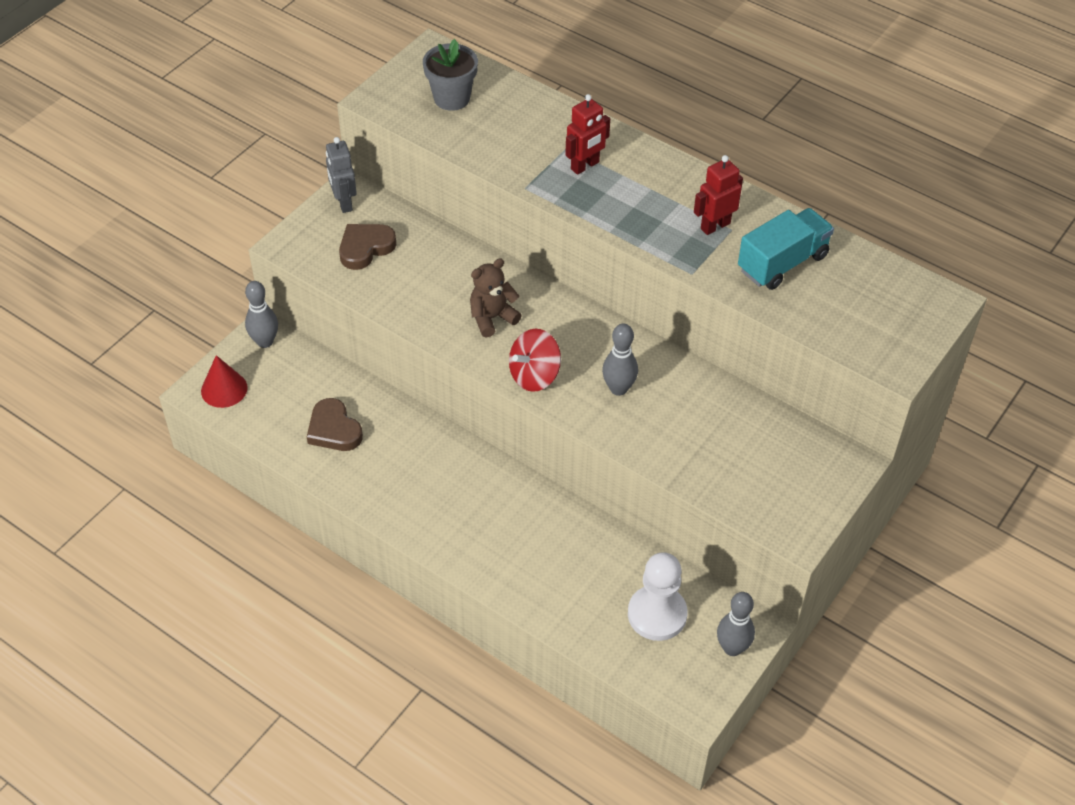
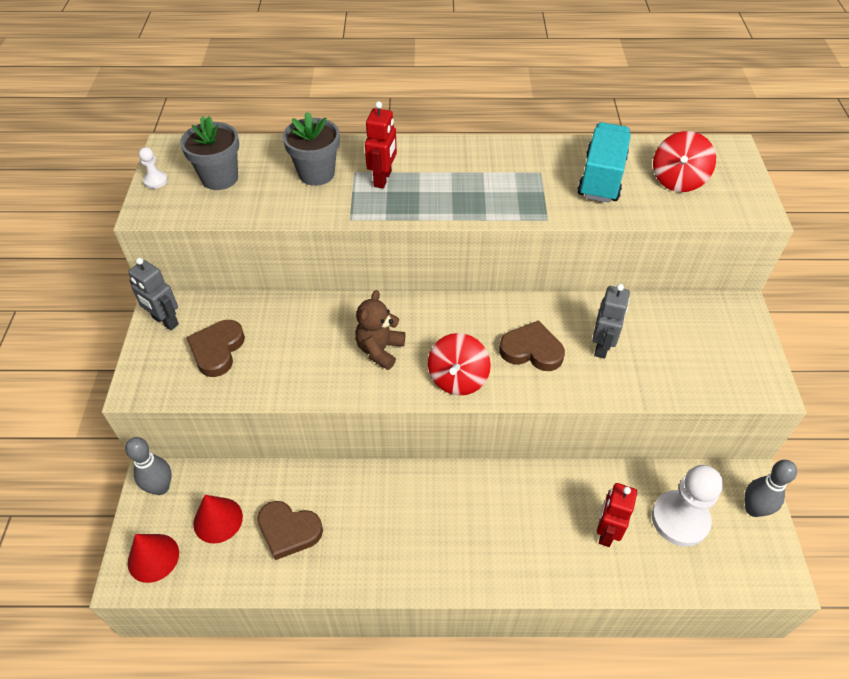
camera: 35 degrees left, 0 degrees up
(288, 390) = (218, 520): none -> red cone
(400, 76) = (155, 181): none -> white pawn
(533, 133) = (316, 174): none -> grey flower pot
(618, 388) = (531, 350): grey bowling pin -> brown heart
(683, 420) = (602, 346): none -> grey robot
(715, 226) = (526, 175): red robot -> red robot (606, 532)
(854, 301) = (677, 180): none -> red spinning top

